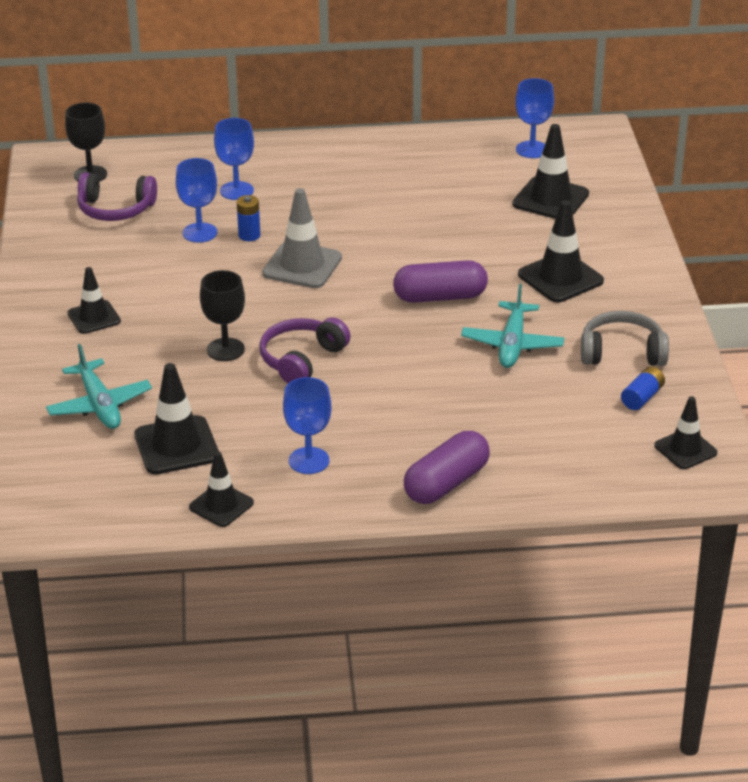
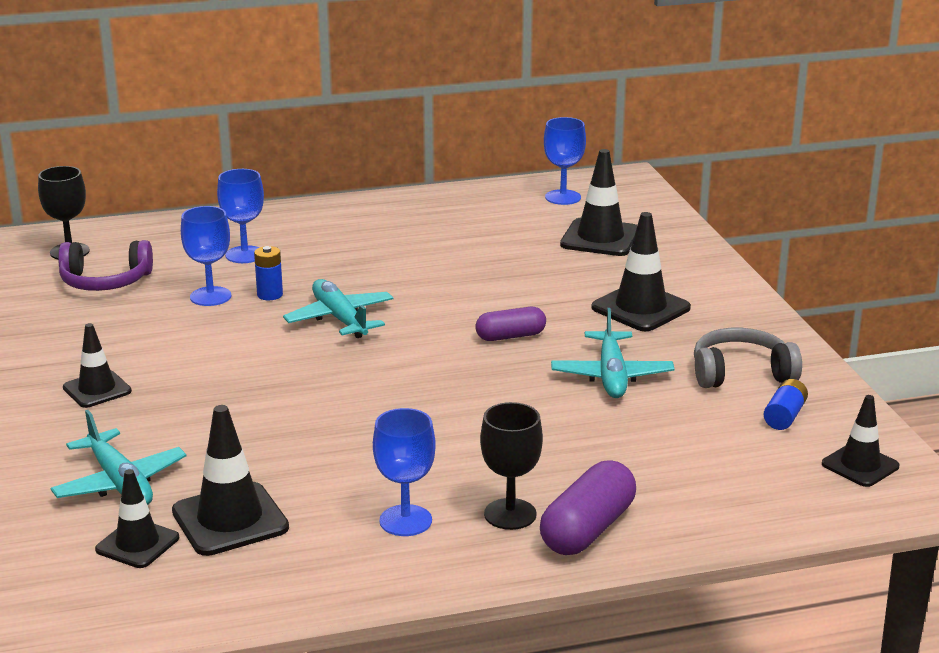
camera: 10 degrees left, 10 degrees down
(221, 505) = (305, 584): black traffic cone -> black traffic cone (137, 544)
(225, 350) = (269, 409): black goblet -> black goblet (510, 514)
(301, 360) = (365, 412): purple headphones -> none
(302, 265) = (340, 319): grey traffic cone -> turquoise plane
(440, 297) = (510, 336): purple capsule -> purple capsule, size x0.65

